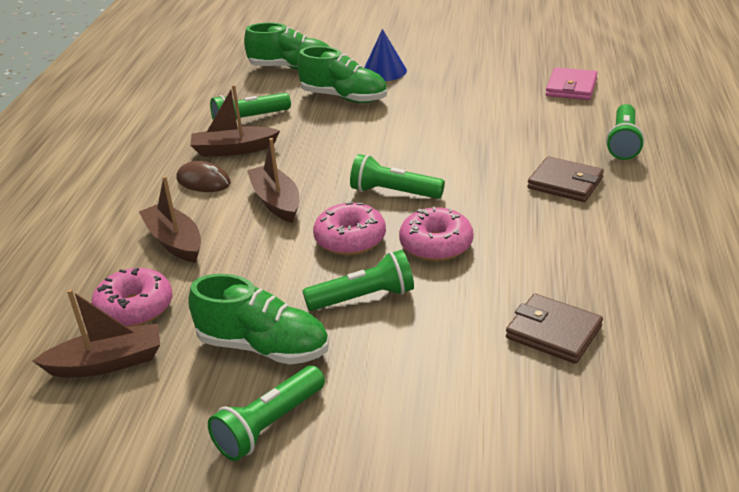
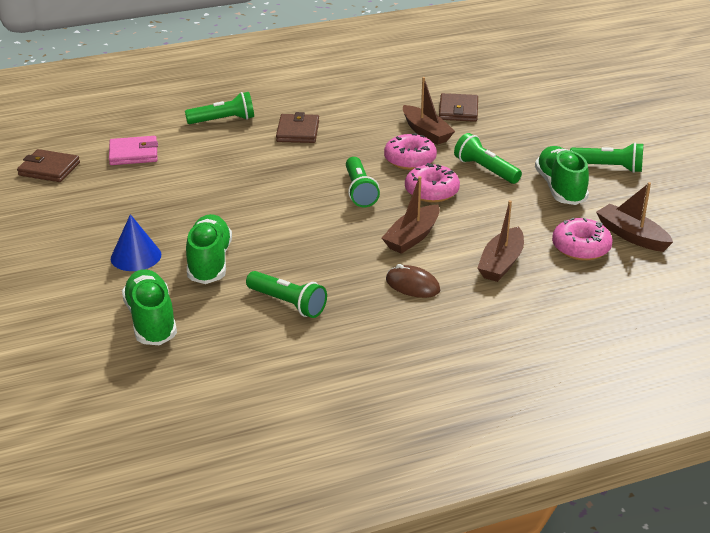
camera: 120 degrees left, 0 degrees up
(203, 181) = (412, 285): brown mouse -> brown mouse turned 60 degrees counterclockwise
(234, 149) = (350, 290): brown boat -> brown boat (426, 132)
(565, 51) = (49, 169): none -> brown wallet

